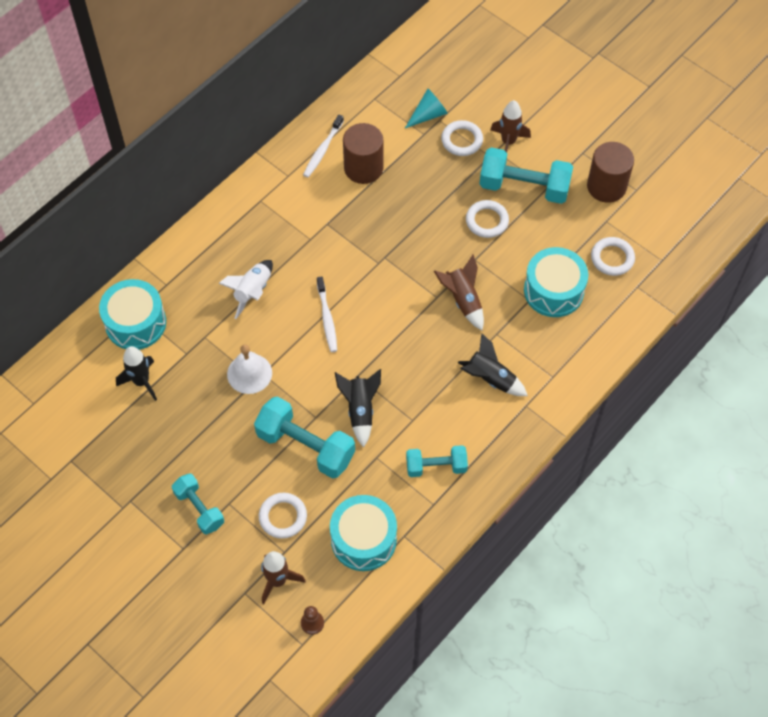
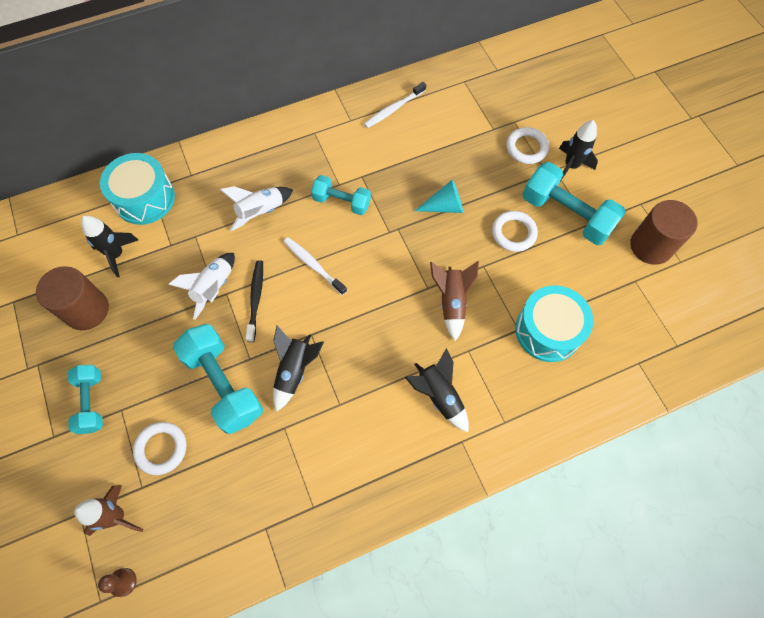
camera: 25 degrees right, 5 degrees up
(249, 373) = (214, 288): white bell -> white rocket
(292, 367) = (256, 299): none -> black toothbrush
(327, 318) = (313, 265): white toothbrush -> white toothbrush turned 120 degrees clockwise
(363, 168) = (422, 139): brown cylinder -> brown cylinder (87, 310)
(363, 539) = (224, 512): turquoise drum -> none
(428, 115) = (506, 113): turquoise cone -> turquoise cone (444, 206)
(436, 466) = (337, 466): turquoise dumbbell -> turquoise dumbbell (341, 202)
(508, 142) = (571, 166): brown rocket -> black rocket
(612, 258) = (625, 322): white ring -> none

